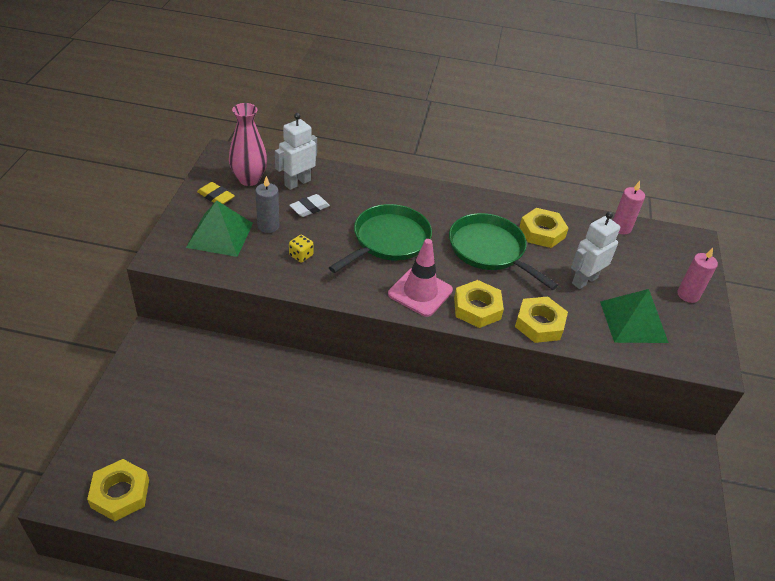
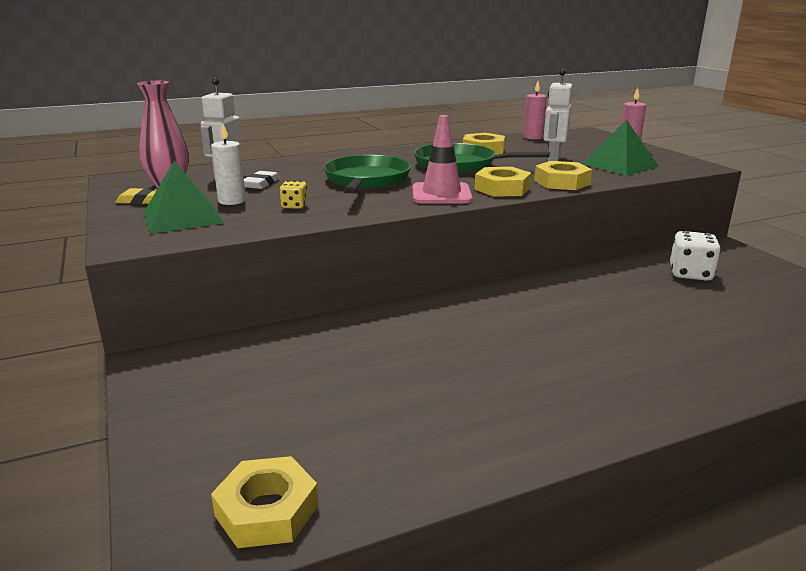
camera: 30 degrees left, 20 degrees down
(268, 226) = (232, 201): grey candle -> white candle
(603, 462) = (690, 274): none -> white dice

